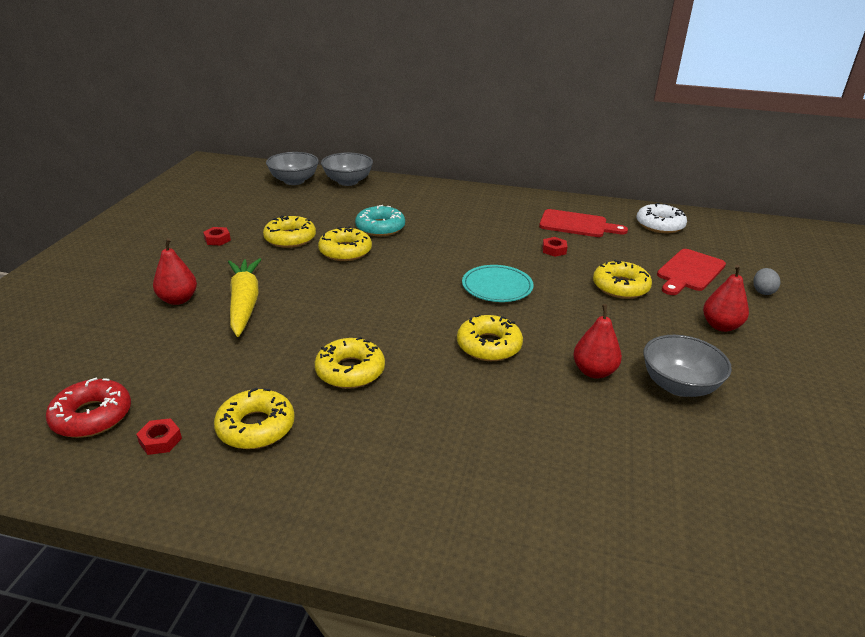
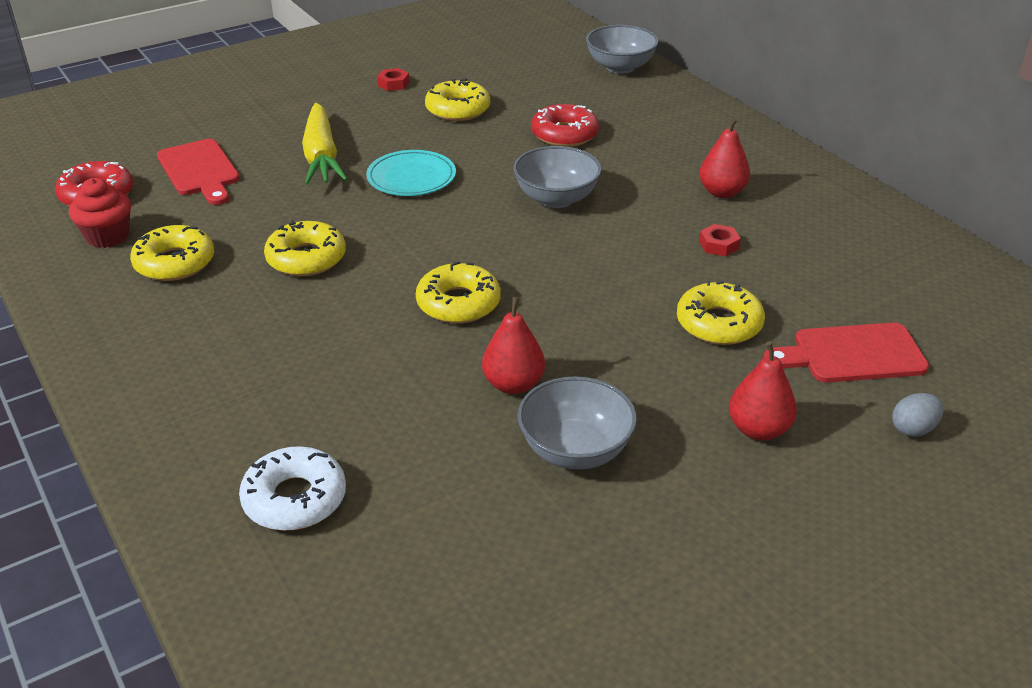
camera: 45 degrees right, 5 degrees up
(160, 441) = (107, 236): red nut -> red cupcake
(178, 300) = (279, 129): red pear -> red pear (722, 192)
(244, 303) = (321, 156): yellow carrot -> yellow carrot turned 135 degrees clockwise
(294, 181) = (563, 46): grey bowl -> grey bowl (556, 199)
(345, 251) = (487, 145): yellow donut -> none
(380, 228) = (564, 134): turquoise donut -> red donut
(497, 287) = (573, 252): turquoise plate -> turquoise plate (411, 178)
(577, 224) = (811, 229): red cutting board -> red cutting board (200, 170)
(660, 225) = (937, 281): white donut -> white donut (294, 499)

